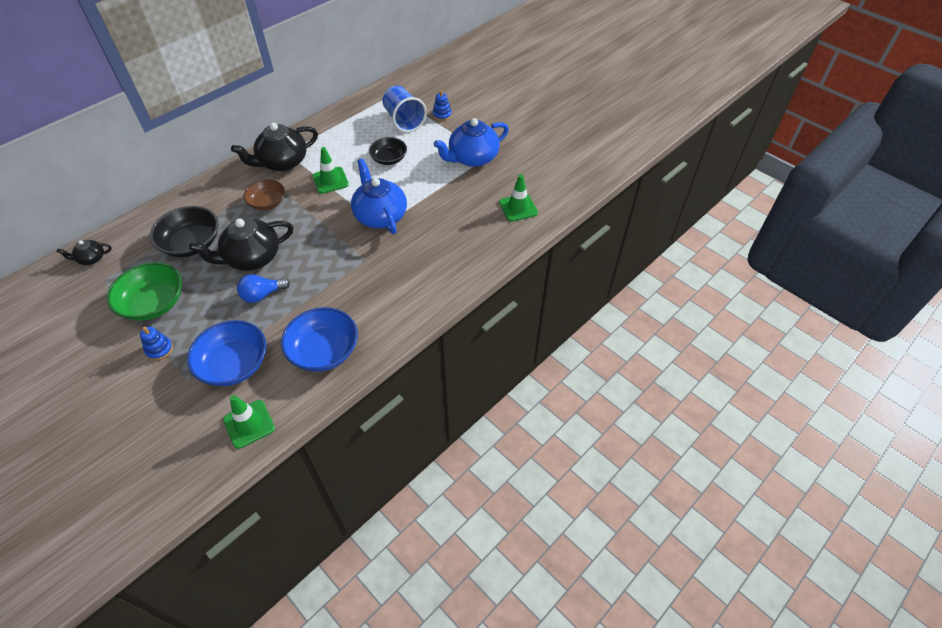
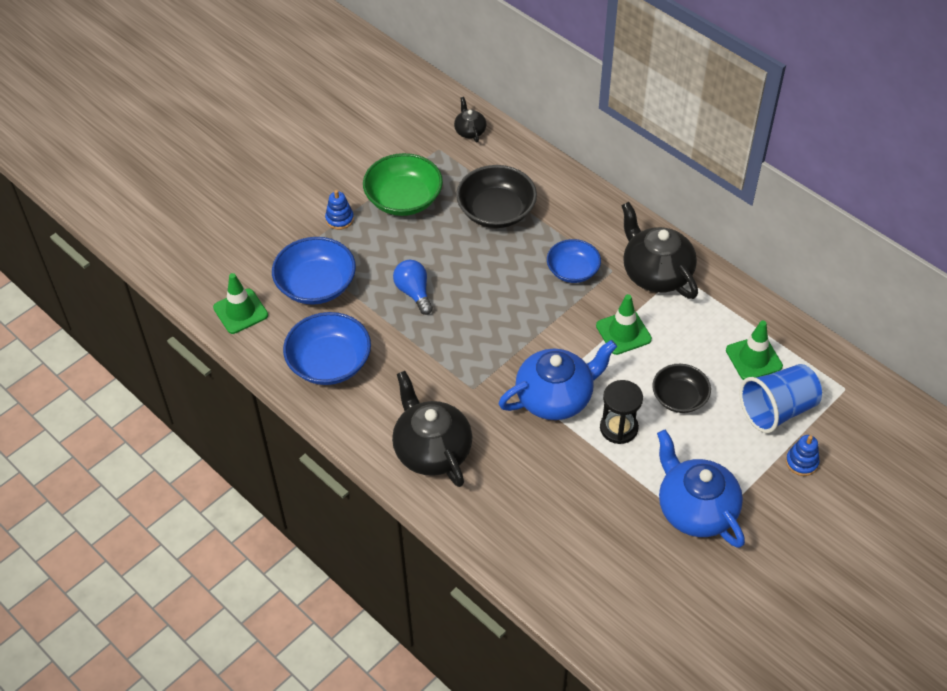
camera: 90 degrees right, 0 degrees up
(252, 258) = (473, 272): black teapot -> black teapot (431, 450)
(267, 203) = (573, 270): brown bowl -> blue bowl
(409, 187) = (618, 428): none -> black hourglass
(518, 208) = (584, 573): green traffic cone -> green traffic cone (753, 358)

